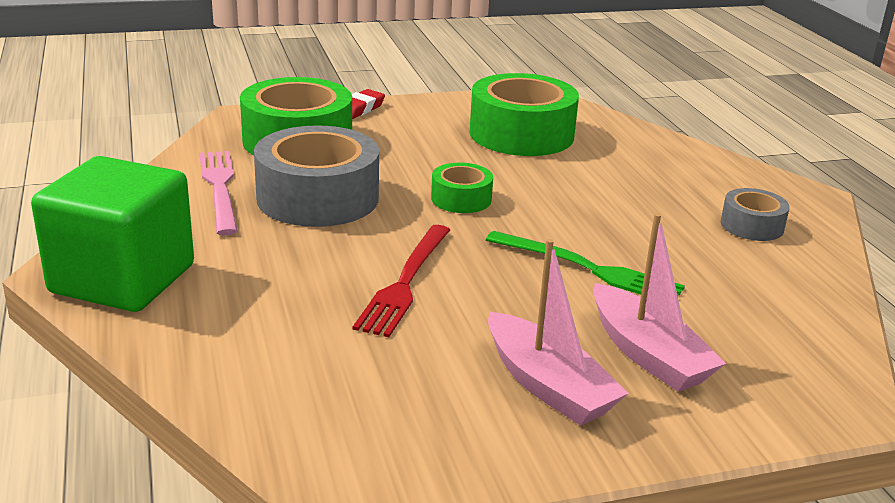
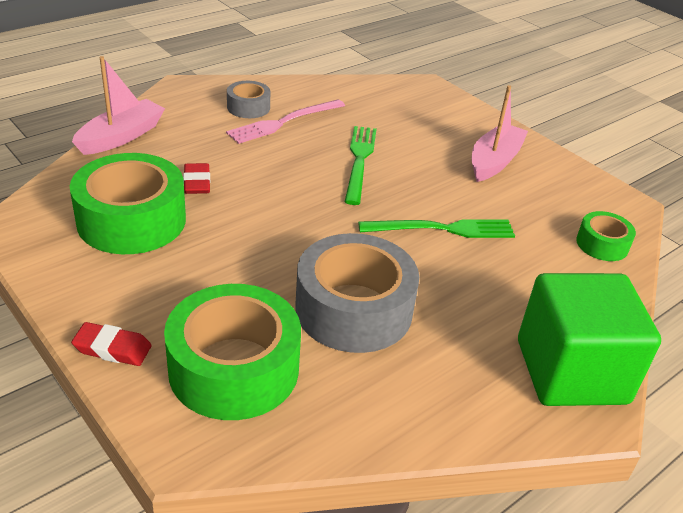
camera: 115 degrees left, 10 degrees up
(220, 188) = (384, 382): pink fork -> pink fork (284, 122)
(405, 282) = (442, 229): red fork -> green fork
(461, 199) = (296, 230): green tape -> green tape (602, 244)
(575, 169) = (197, 183): none -> red eraser
(648, 354) = (435, 135): pink boat -> pink boat (121, 136)

